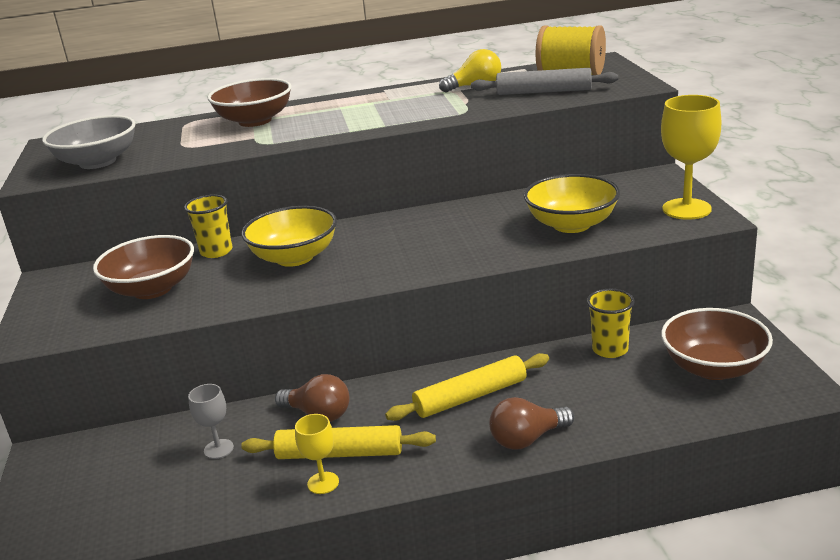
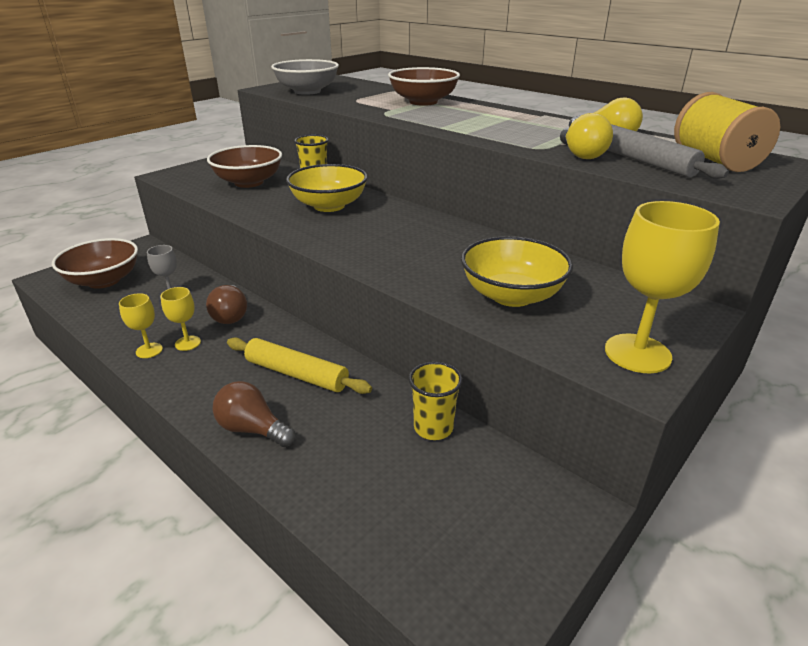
camera: 50 degrees right, 5 degrees up
(340, 453) = (188, 343): yellow rolling pin -> yellow goblet
(500, 104) = (581, 154): none -> yellow light bulb
(713, 368) = (463, 520): brown bowl -> brown bowl (104, 280)

